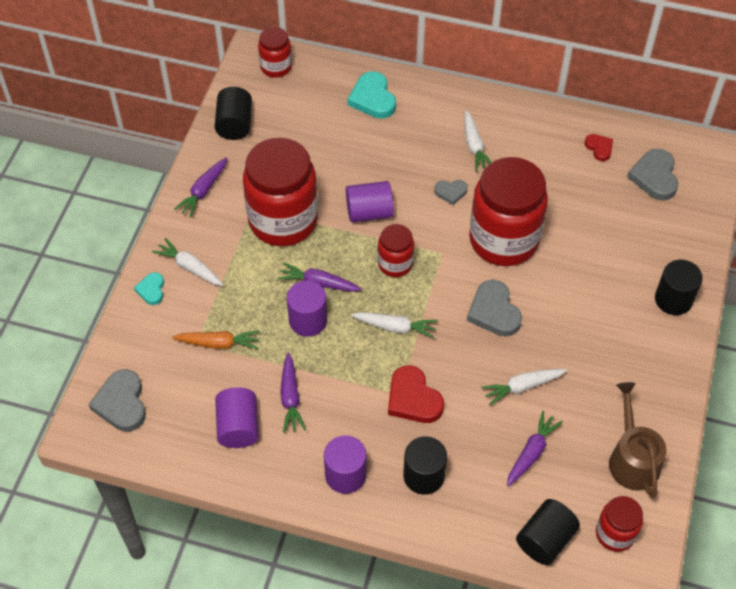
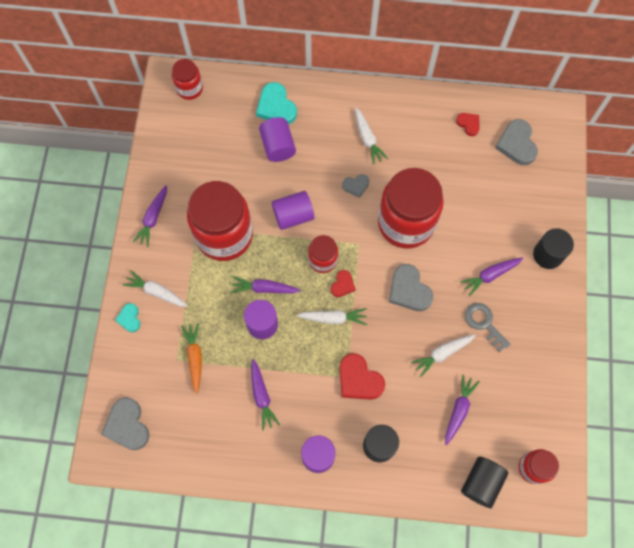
camera: 10 degrees left, 15 degrees up
(219, 343) = (194, 357): orange carrot -> orange carrot turned 90 degrees counterclockwise
(234, 124) = (166, 150): black cylinder -> none
(238, 427) = (225, 429): purple cylinder -> purple cylinder (278, 146)
(414, 293) = (342, 285): none -> red heart
(580, 362) = (484, 323): none -> grey key
(597, 311) = (490, 275): none -> purple carrot
(632, 459) = (537, 401): brown watering can -> none

